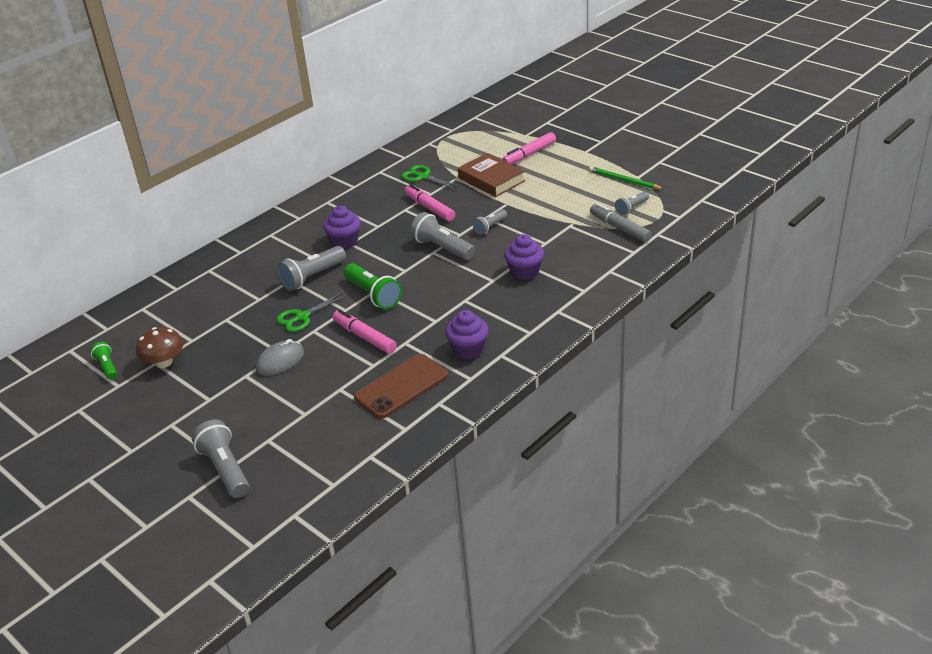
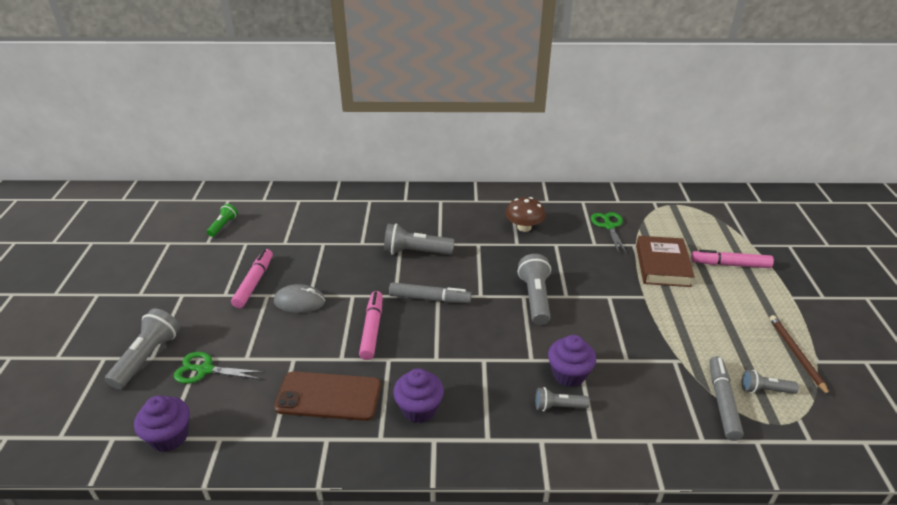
camera: 45 degrees right, 0 degrees up
(164, 362) = (249, 246): brown mushroom -> brown mushroom (524, 227)
(302, 317) = (363, 278): green scissors -> green scissors (205, 370)
(344, 242) = (476, 240): purple cupcake -> purple cupcake (169, 436)
(373, 295) = (429, 298): green flashlight -> grey marker
(429, 208) = (576, 256): pink marker -> pink marker (254, 282)
(490, 227) = (600, 308): grey flashlight -> grey flashlight (558, 406)
(624, 180) = (796, 354): green pencil -> brown pencil

